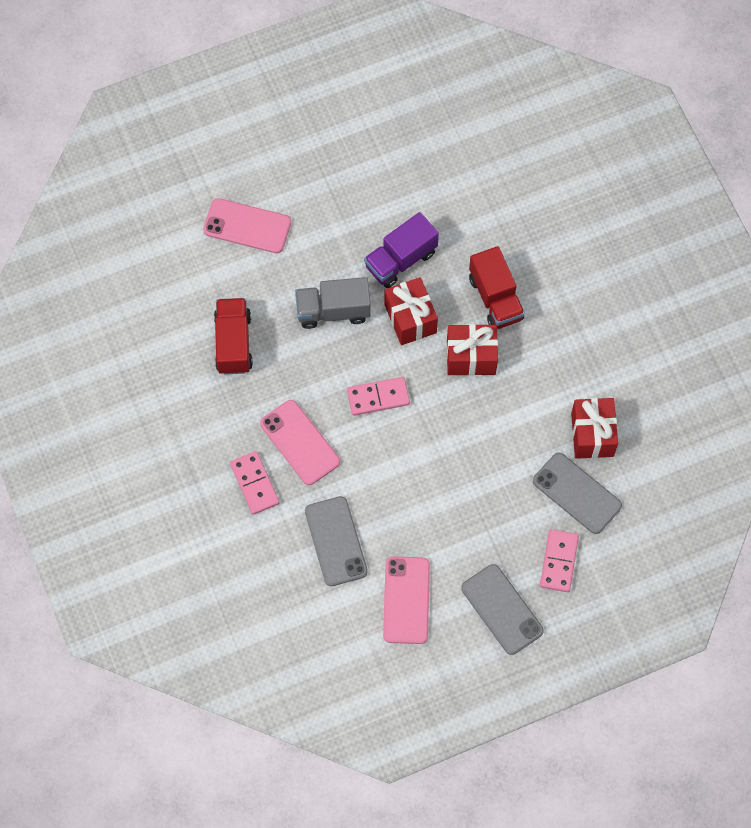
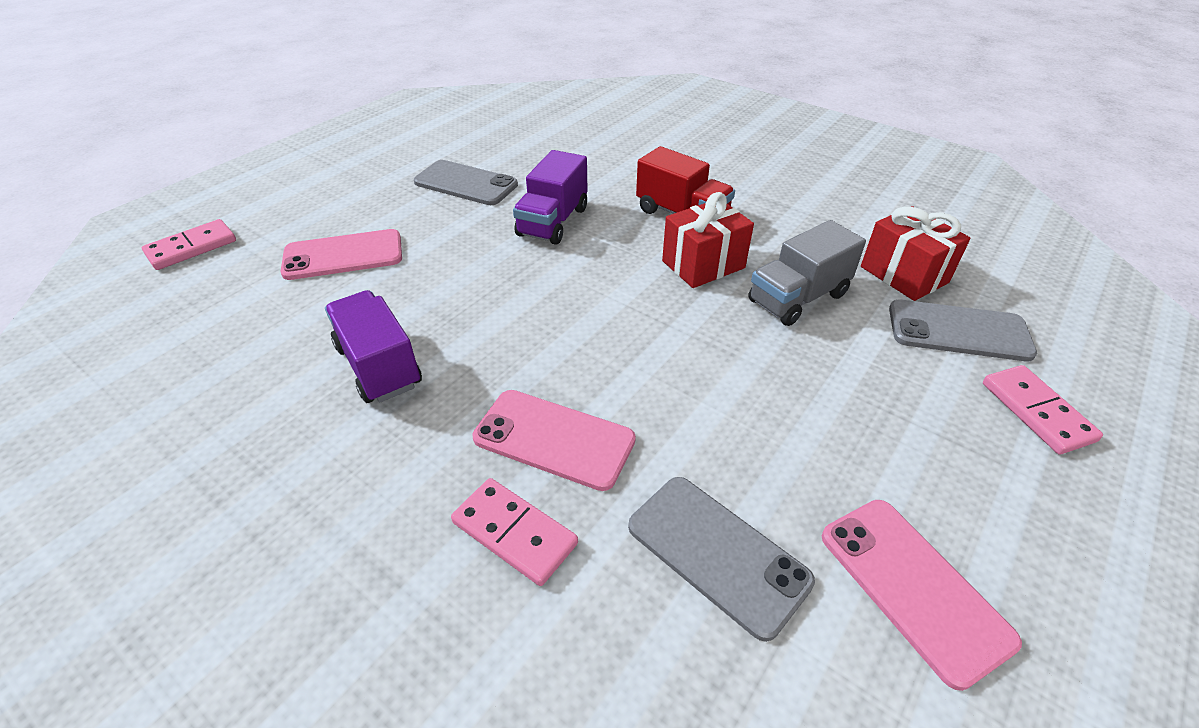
camera: 30 degrees left, 25 degrees down
(233, 343) = (379, 366): red truck -> purple truck
(333, 311) = (503, 286): grey truck -> grey truck (798, 298)
(378, 397) = (626, 341): pink domino -> pink domino (191, 247)
(410, 318) = (604, 260): red gift -> none
(502, 609) = (1054, 515): grey phone -> grey phone (466, 183)

